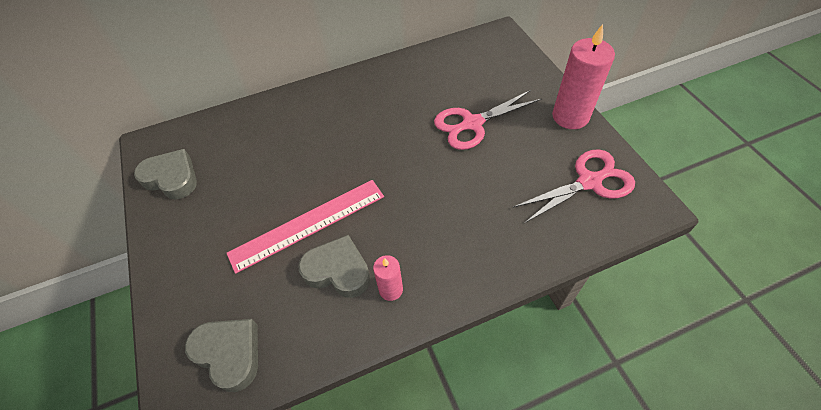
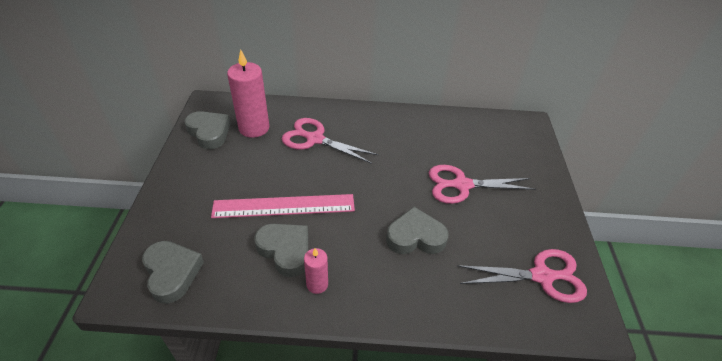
camera: 20 degrees right, 10 degrees down
(297, 136) = (315, 139): none -> pink scissors
(458, 196) = (415, 237): none -> grey heart
(570, 116) = (555, 214): pink candle -> pink candle (254, 128)

